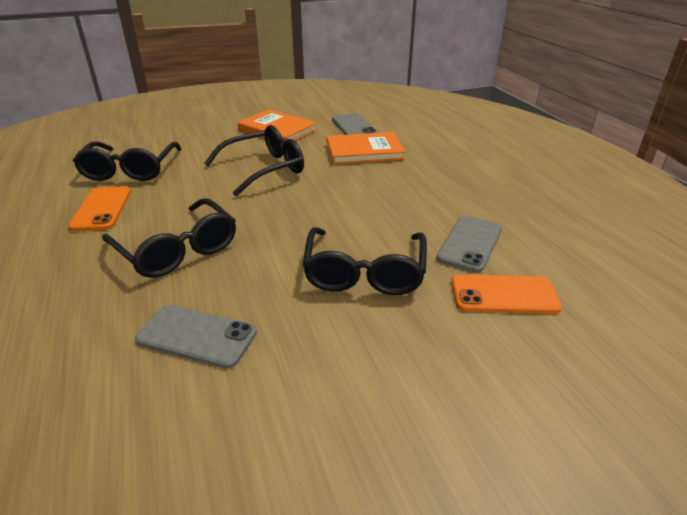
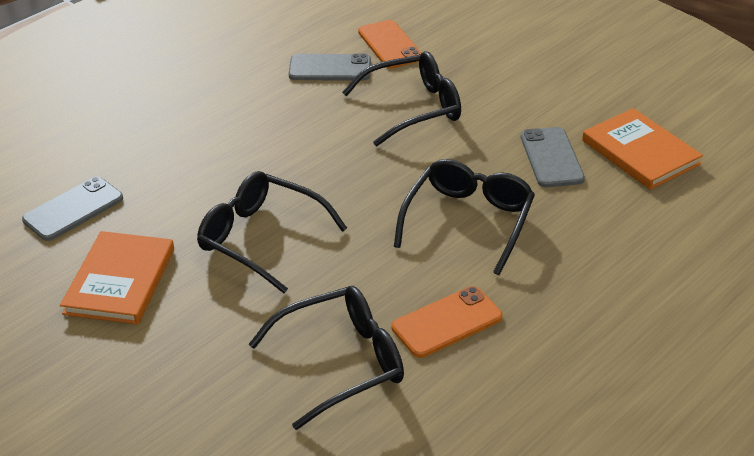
camera: 115 degrees left, 5 degrees up
(364, 151) = (160, 175): orange book -> orange book (640, 152)

